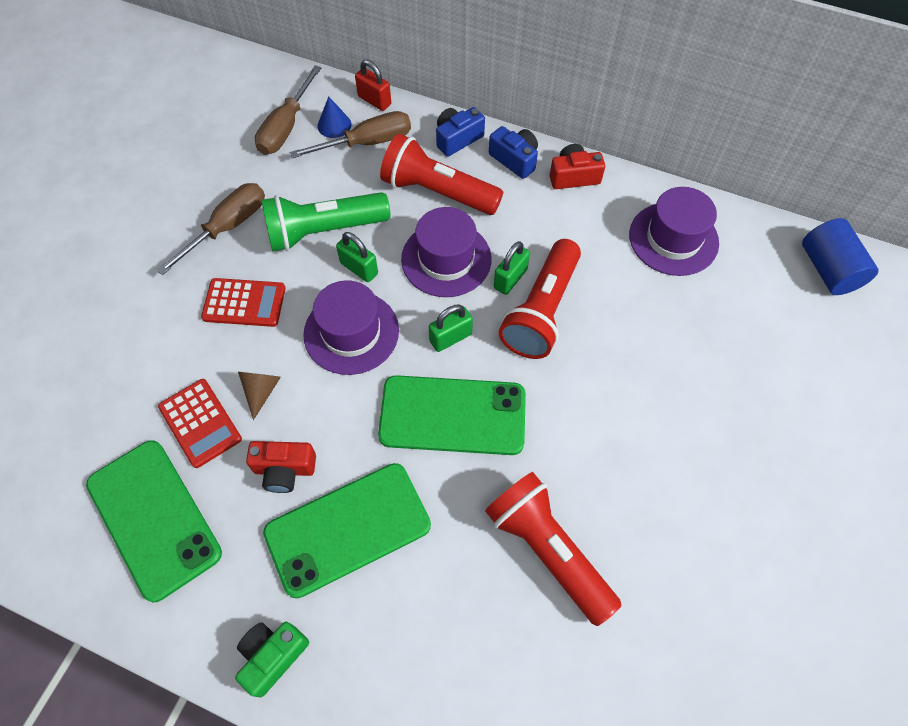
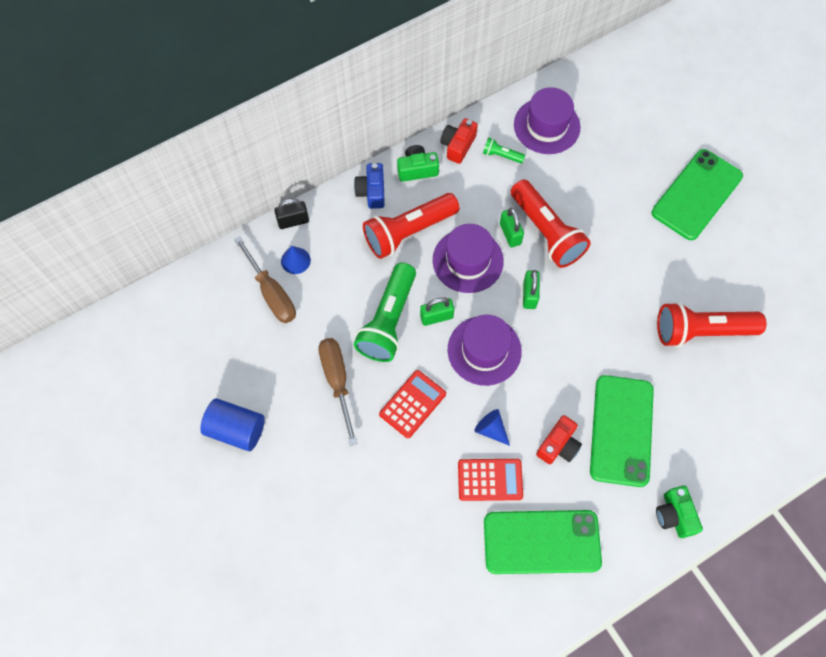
camera: 55 degrees left, 5 degrees up
(261, 391) = (491, 429): brown cone -> blue cone
(367, 143) = (330, 249): brown screwdriver -> none
(374, 100) = (293, 221): red padlock -> black padlock
(452, 415) = (585, 327): green phone -> green phone (696, 194)
(515, 159) = (417, 169): blue camera -> green camera
(597, 219) = (501, 155): none -> green flashlight
(828, 270) = (625, 65): blue cylinder -> blue cylinder (236, 429)

